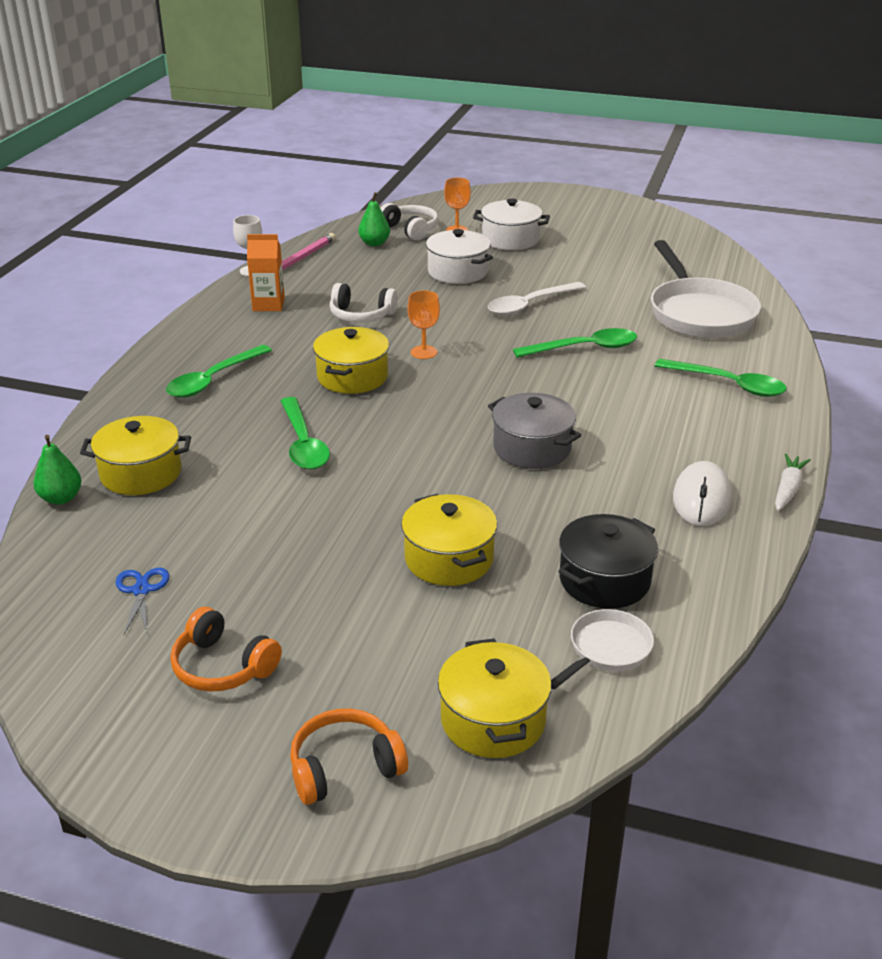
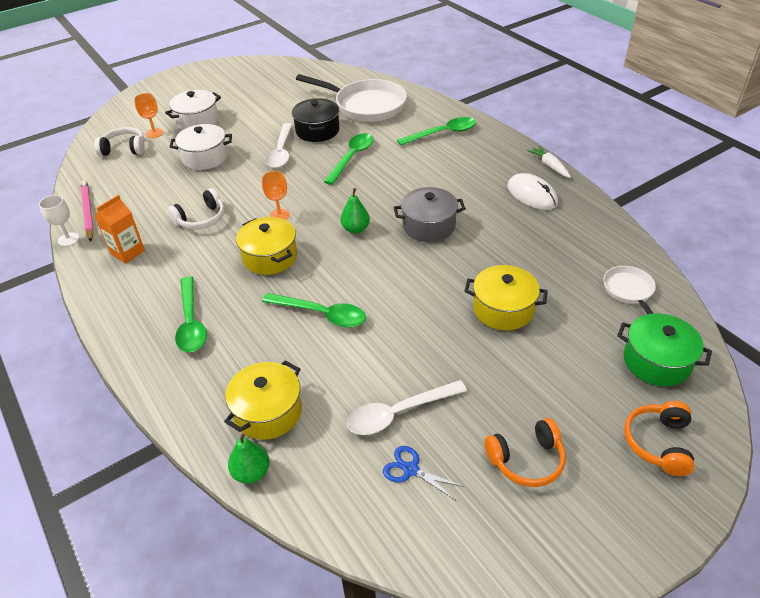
camera: 50 degrees left, 10 degrees up
(210, 551) = (398, 413): none -> white spoon
(374, 243) = (118, 171): green pear -> green pear (355, 229)
(493, 720) = (656, 361): yellow pot -> green pot
(604, 580) = (571, 262): black pot -> black pot (317, 131)

